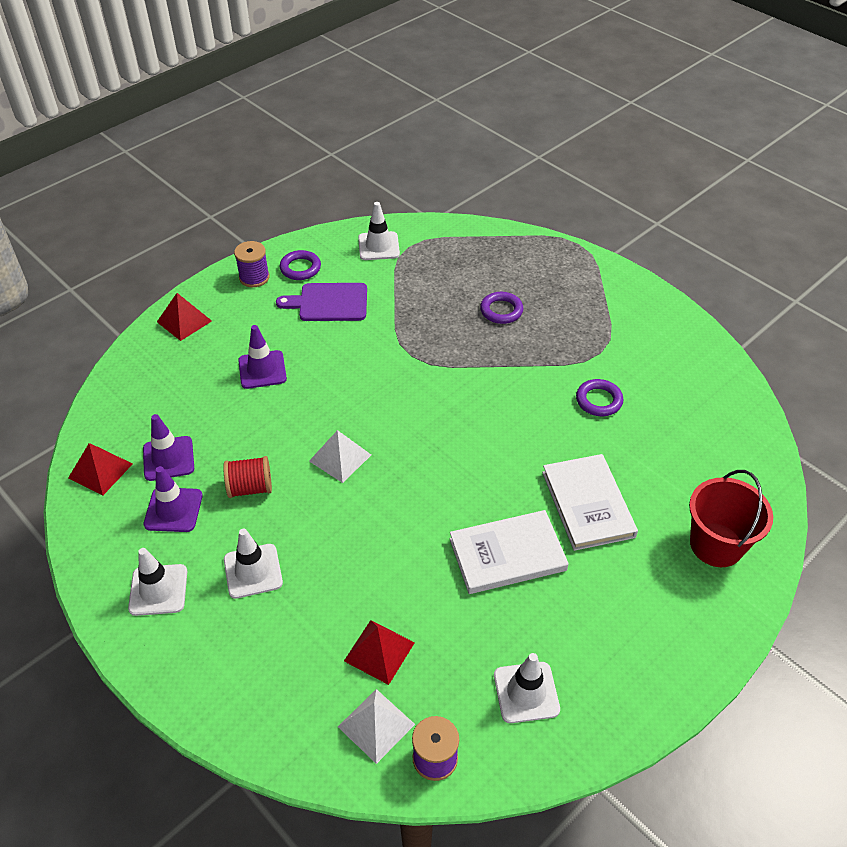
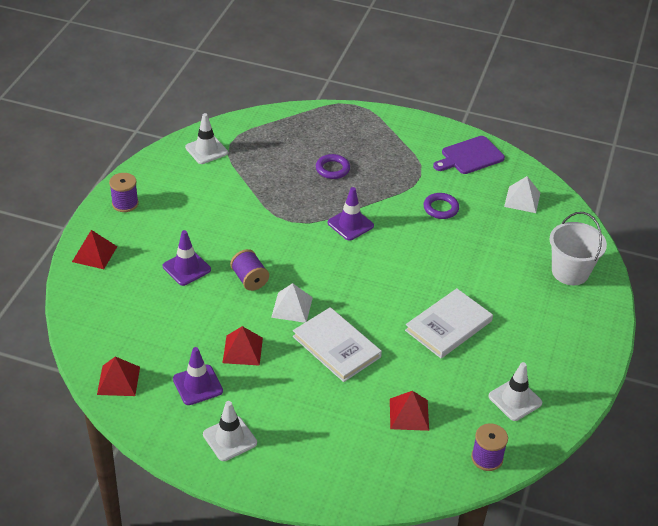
camera: 30 degrees left, 5 degrees down
(168, 458) = (165, 353): purple traffic cone -> purple traffic cone (350, 224)
(250, 488) = (242, 350): red spool -> red pyramid
(253, 571) = (287, 401): white traffic cone -> none
(300, 268) = (157, 185): purple ring -> none
(318, 407) = (249, 279): none -> purple spool
(329, 303) = (200, 203): purple cutting board -> purple cutting board (470, 156)
(376, 725) = (438, 455): white pyramid -> white pyramid (522, 199)
(587, 504) = (477, 276): white book -> white book (336, 347)
(716, 545) = (570, 272): red bucket -> white bucket

